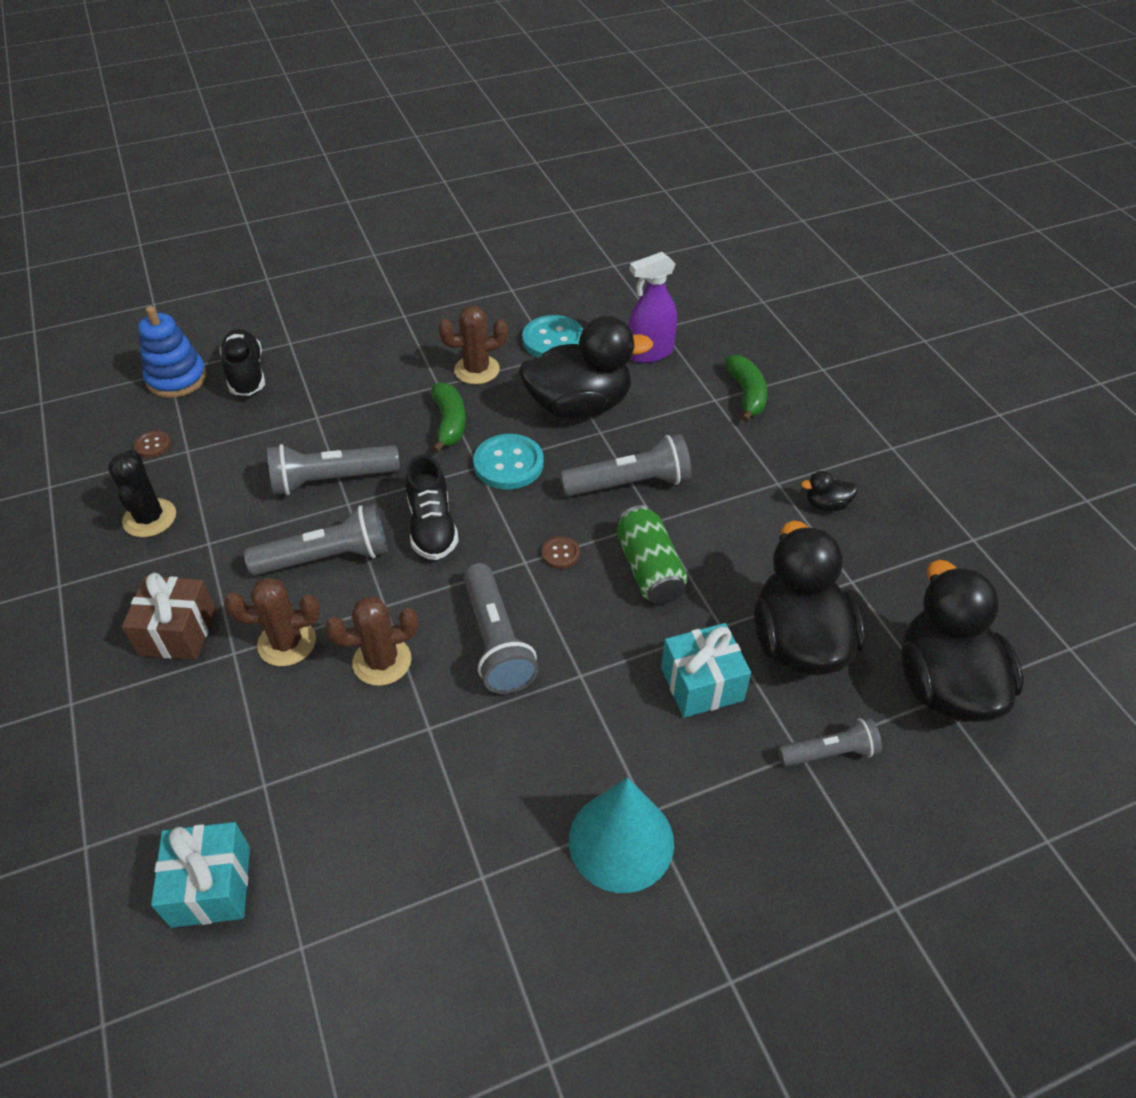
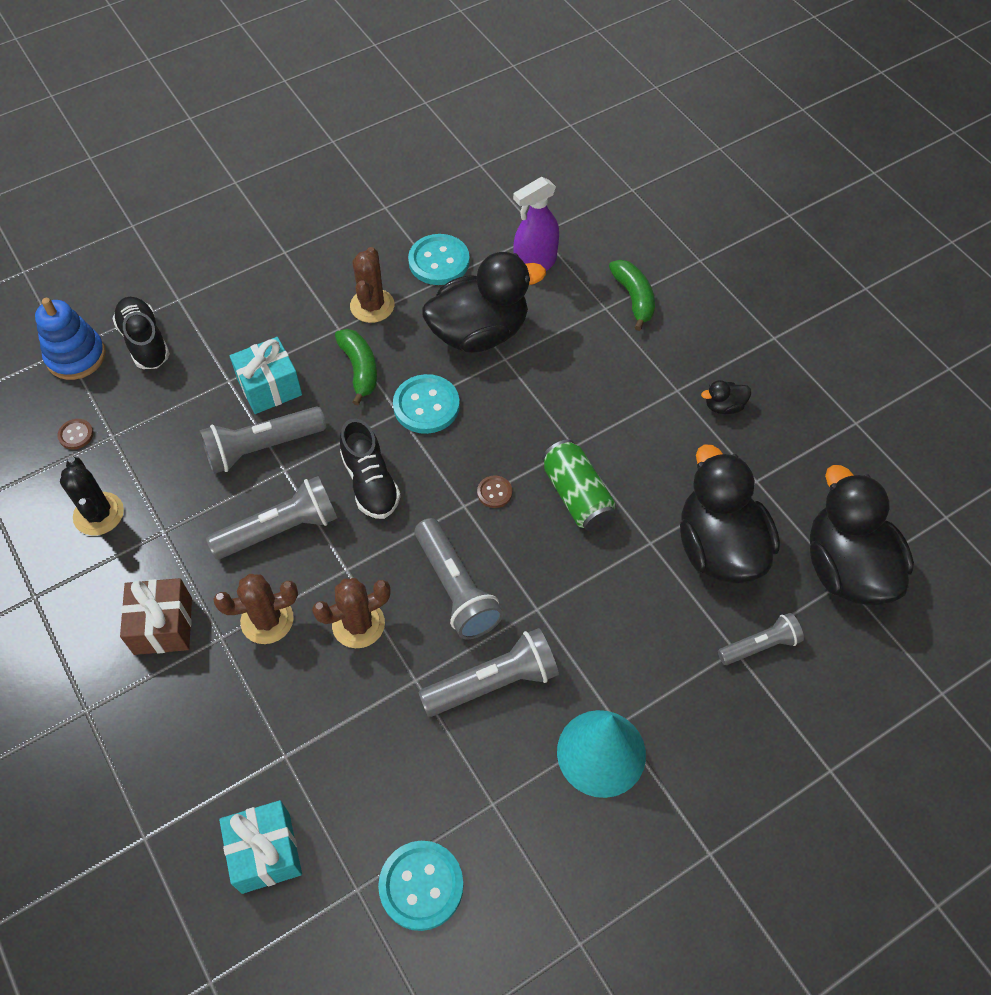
camera: 10 degrees left, 10 degrees up
(376, 956) = (421, 886): none -> turquoise button
(477, 370) = (372, 306): brown cactus -> brown cactus turned 60 degrees counterclockwise
(629, 484) = (543, 410): grey flashlight -> grey flashlight (493, 683)
(701, 684) = (643, 600): turquoise gift -> turquoise gift (269, 387)

